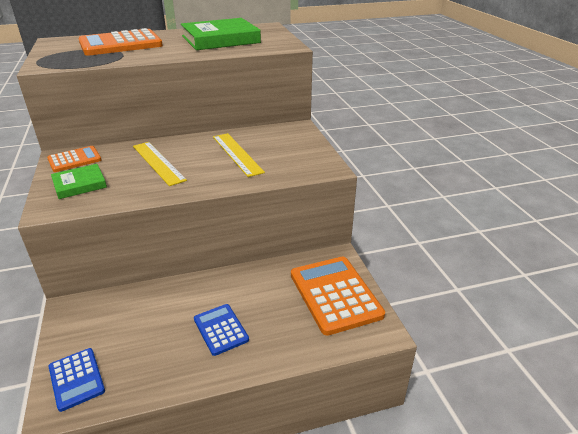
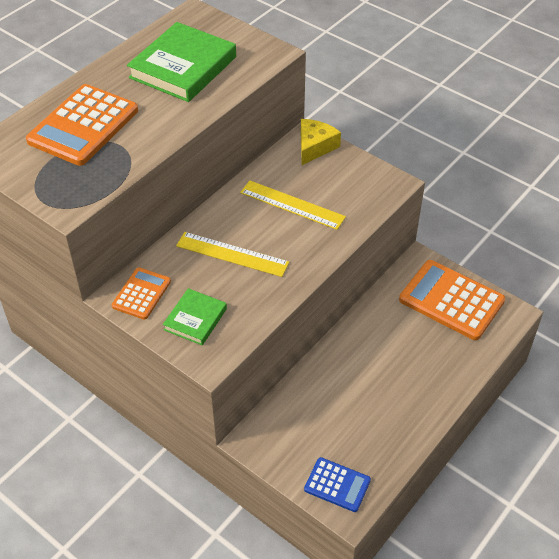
camera: 35 degrees left, 15 degrees up
(220, 329) = (397, 382): blue calculator -> none
(297, 133) = (315, 147): none -> yellow cheese

